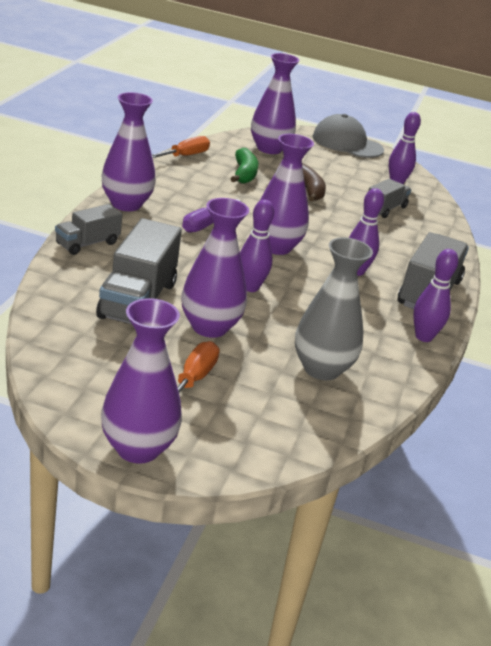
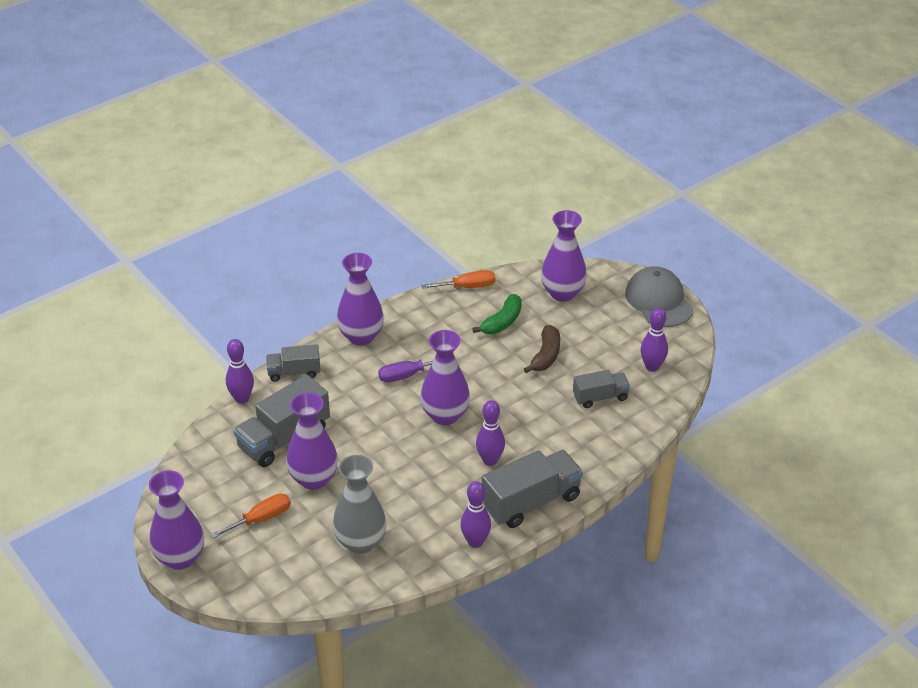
camera: 40 degrees right, 10 degrees up
(250, 287) = (381, 451): purple bowling pin -> purple bowling pin (242, 398)

